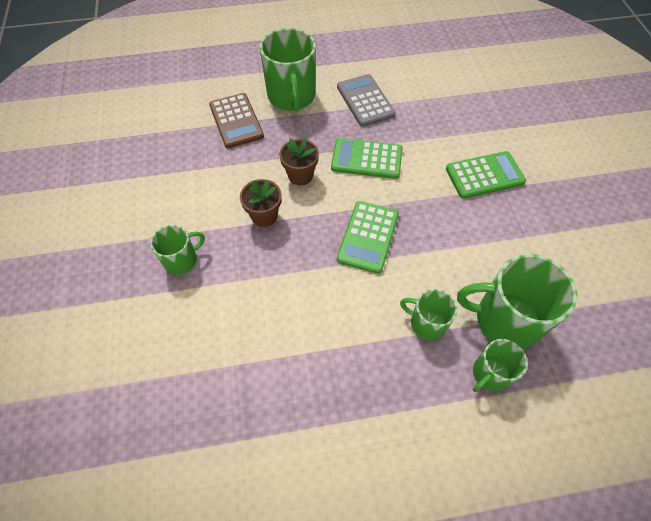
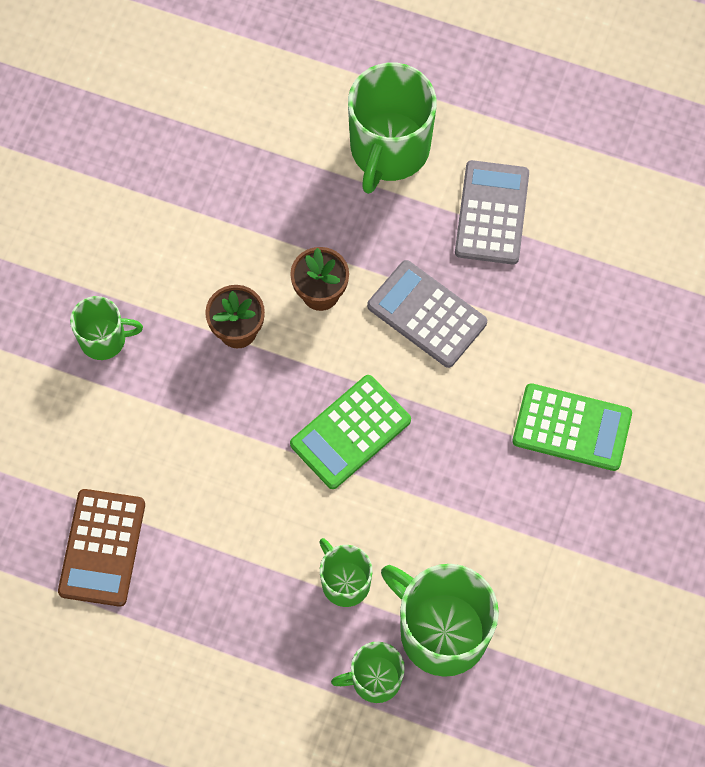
camera: 30 degrees right, 10 degrees up
(236, 121) = (285, 153): brown calculator -> brown calculator (102, 548)
(366, 159) = (427, 314): green calculator -> grey calculator

